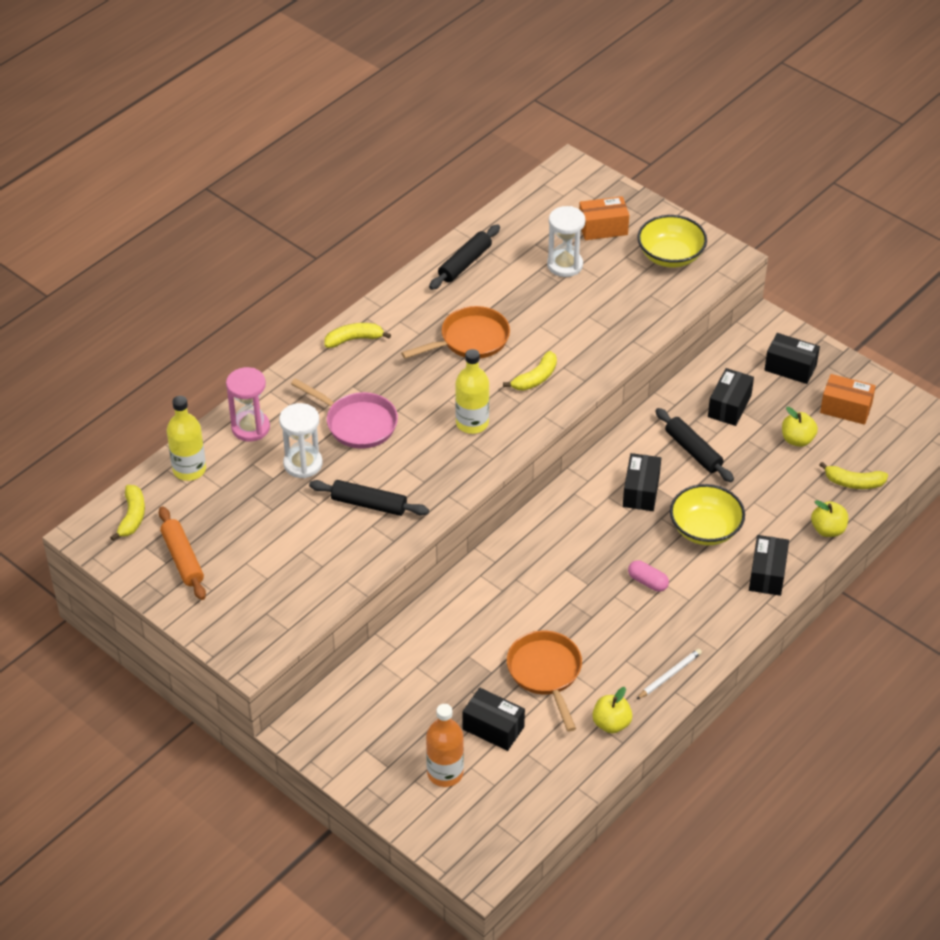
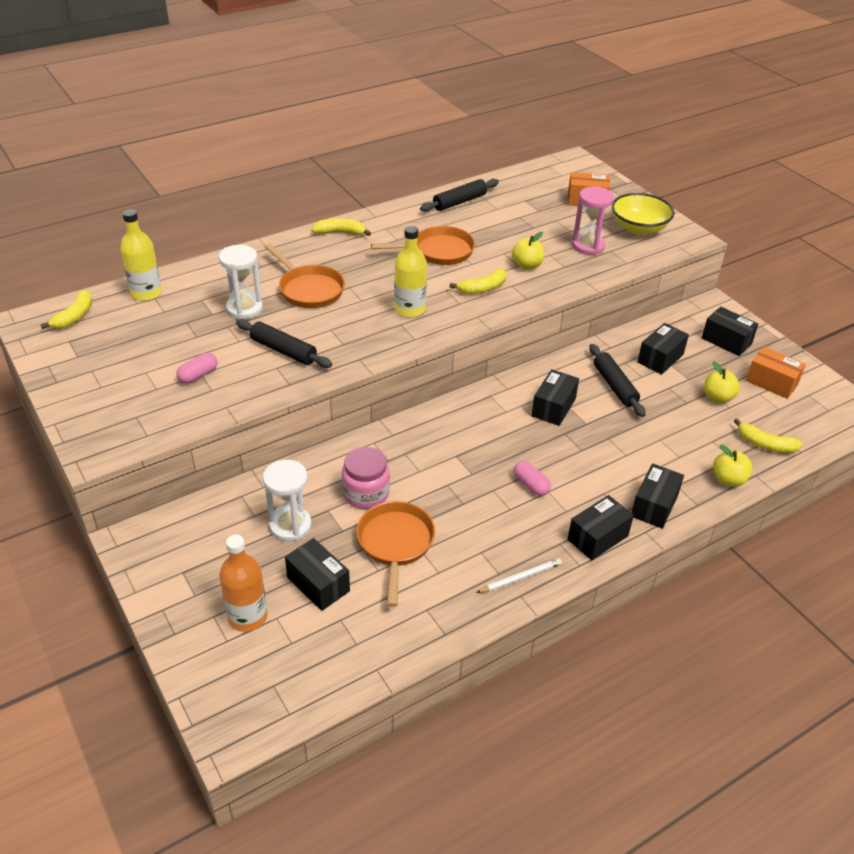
camera: 15 degrees right, 5 degrees down
(182, 559) = (93, 357): orange rolling pin -> none
(250, 428) = (217, 274): pink hourglass -> pink hourglass (588, 246)
(300, 553) = (198, 375): none -> pink capsule
(357, 423) = (309, 289): pink pan -> orange pan
(497, 630) = (366, 493): none -> pink jar
(565, 265) = (544, 217): white hourglass -> white hourglass (290, 526)
(611, 723) = (441, 611): yellow apple -> yellow apple (527, 265)
(705, 529) = (604, 452): yellow bowl -> none
(725, 619) = (597, 537): none -> black box

